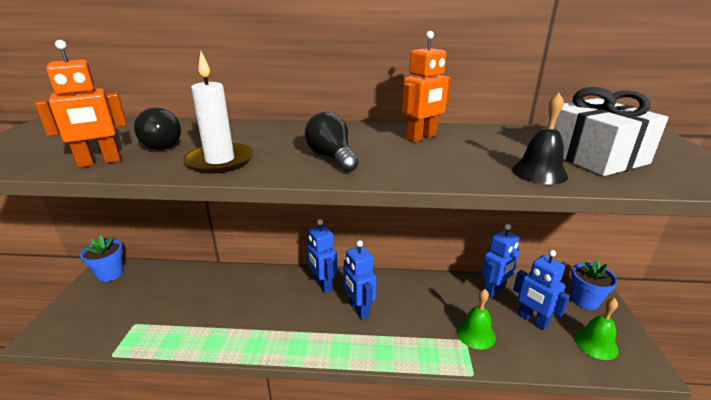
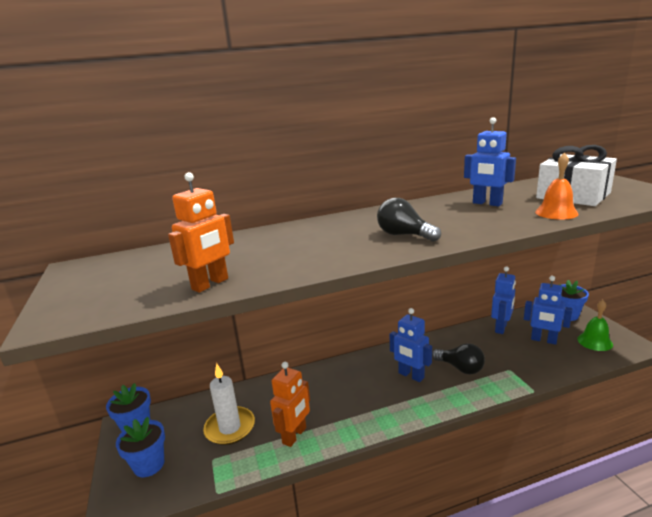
camera: 20 degrees left, 5 degrees down
(90, 309) = (149, 465): none -> blue flower pot
(161, 145) = (241, 259): black light bulb -> black light bulb (460, 368)
(220, 161) = (319, 258): white candle -> white candle (230, 428)
(323, 285) = (363, 367): blue robot -> blue robot (487, 203)
(421, 137) = (445, 207): orange robot -> orange robot (294, 435)
(476, 334) = (513, 362): green bell -> none
(539, 172) = (556, 213): black bell -> orange bell

